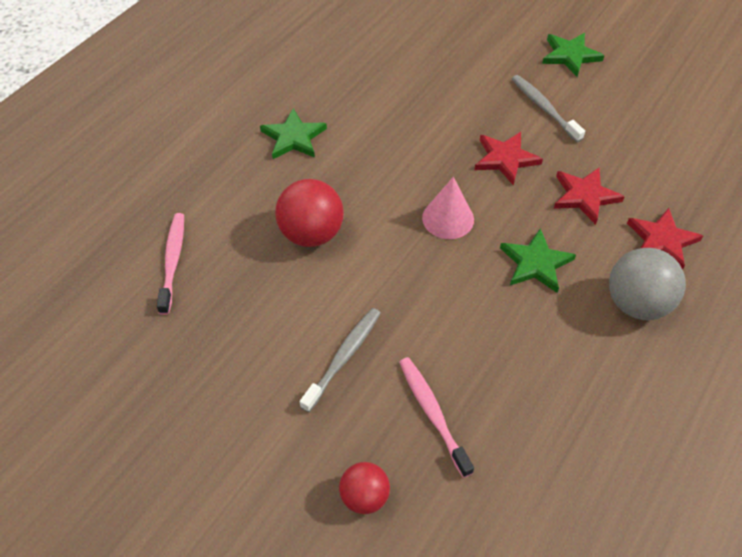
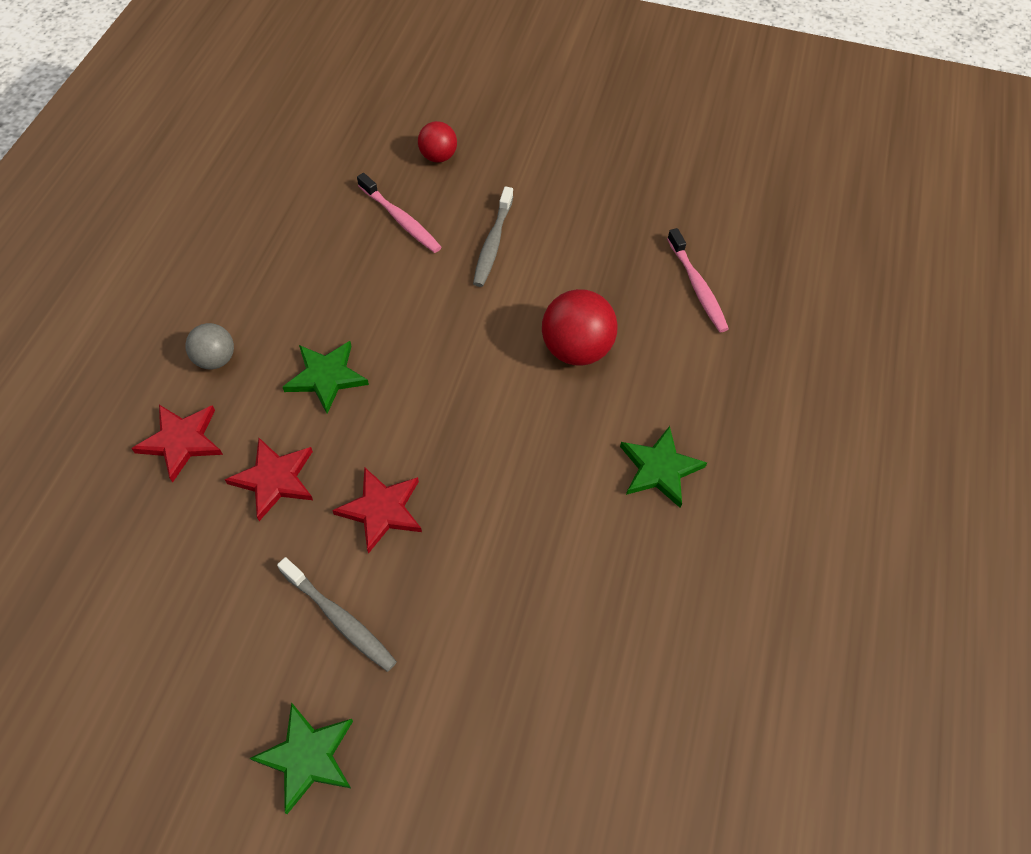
camera: 160 degrees right, 5 degrees up
(448, 218) = (434, 405): pink cone -> none
(636, 303) = (216, 359): grey ball -> grey ball, size x0.61

